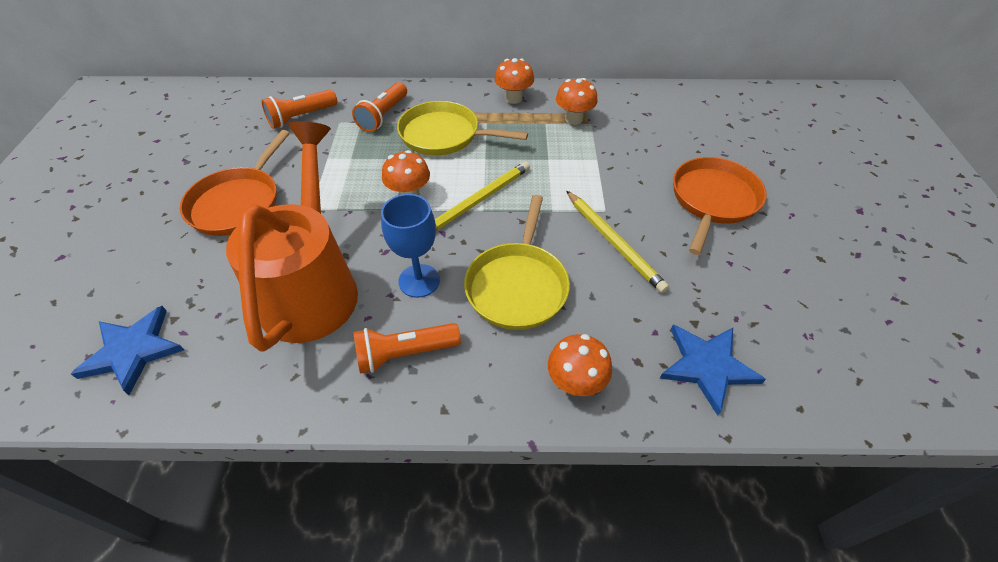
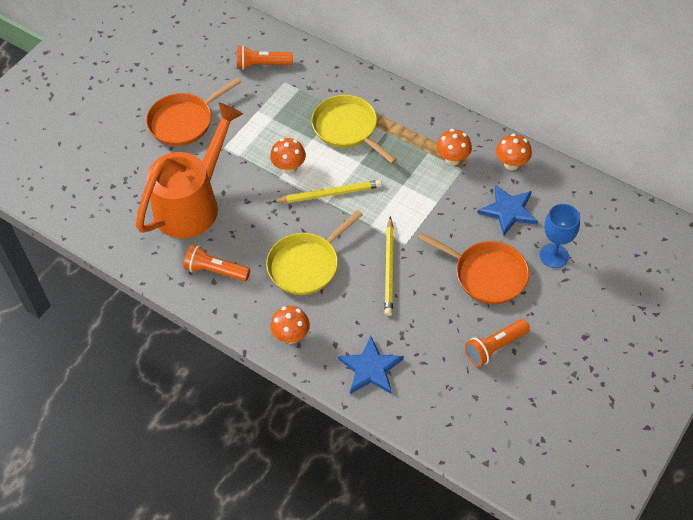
camera: 35 degrees right, 5 degrees up
(133, 351) = (85, 195): blue star -> blue star (508, 211)
(383, 116) = (318, 90): orange flashlight -> orange flashlight (495, 347)
(419, 281) = (253, 231): blue goblet -> blue goblet (554, 256)
(513, 98) = (424, 118): orange mushroom -> orange mushroom (511, 164)
(713, 200) = (487, 274): orange pan -> orange pan turned 60 degrees clockwise

